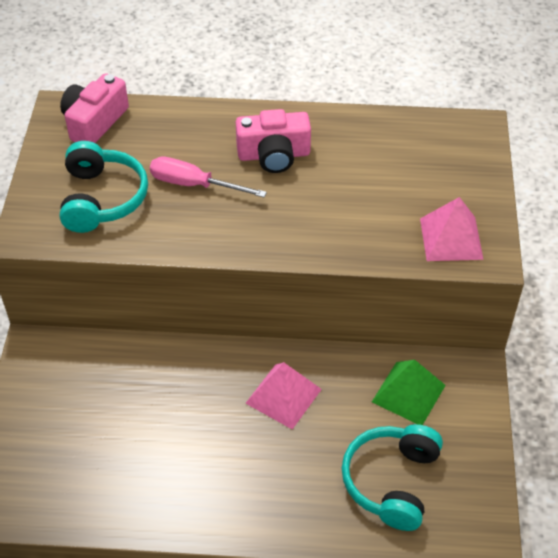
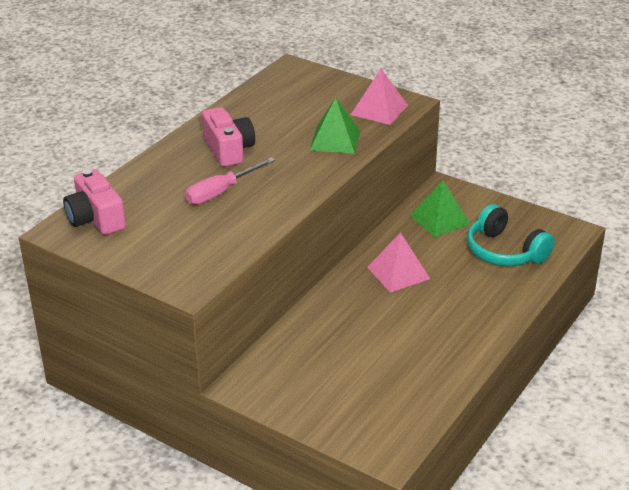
camera: 60 degrees left, 15 degrees down
(102, 198) = (189, 238): turquoise headphones -> none
(274, 155) = (228, 149): pink camera -> pink camera turned 45 degrees counterclockwise
(356, 228) = (335, 140): none -> green pyramid

